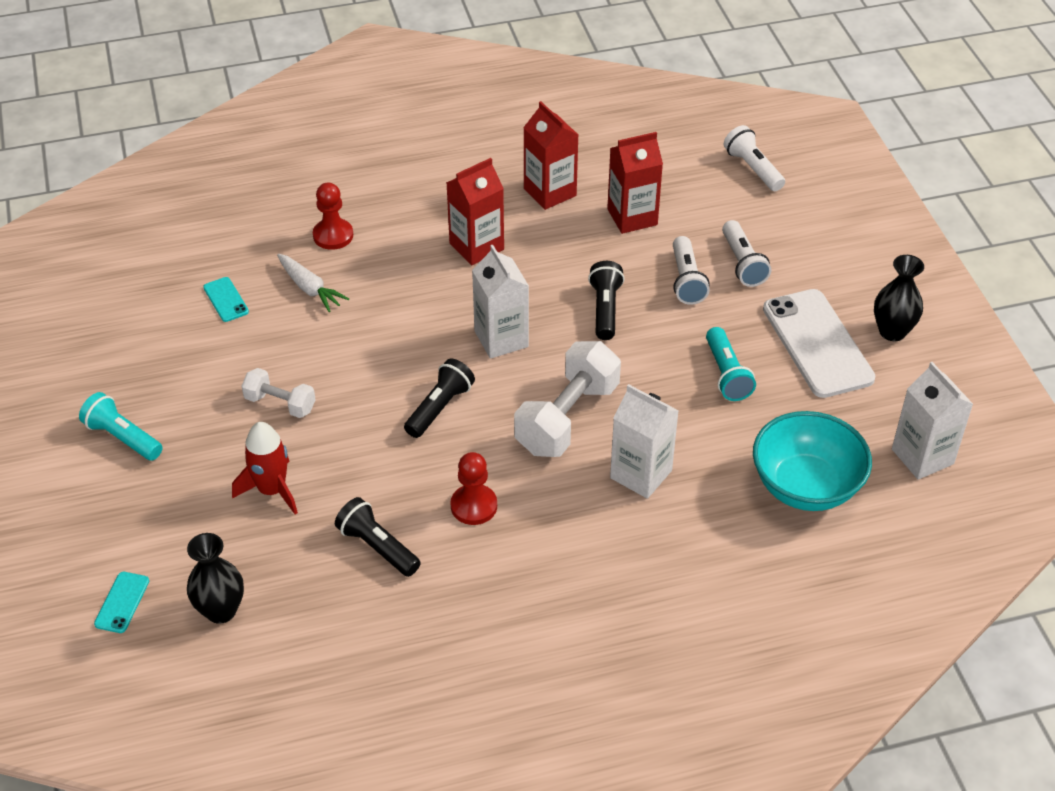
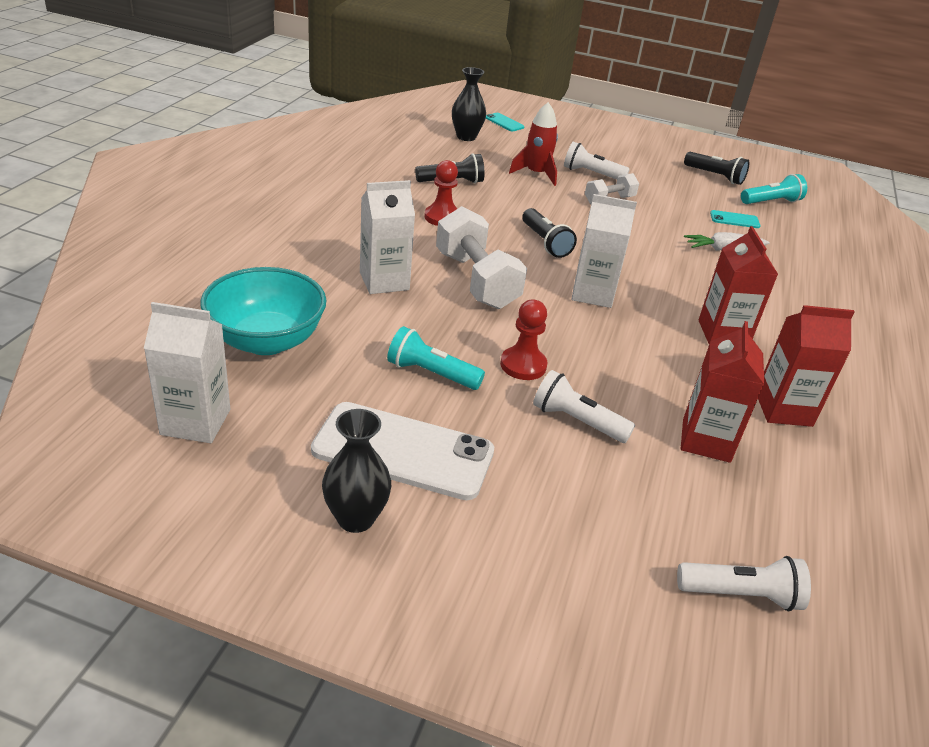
camera: 120 degrees right, 10 degrees down
(122, 438) = (628, 156): turquoise flashlight -> turquoise flashlight (771, 202)
(333, 235) = (785, 280): red pawn -> red pawn (523, 365)
(605, 309) = (580, 355): black flashlight -> black flashlight (715, 176)
(742, 263) = (569, 474): white flashlight -> white flashlight (591, 174)

